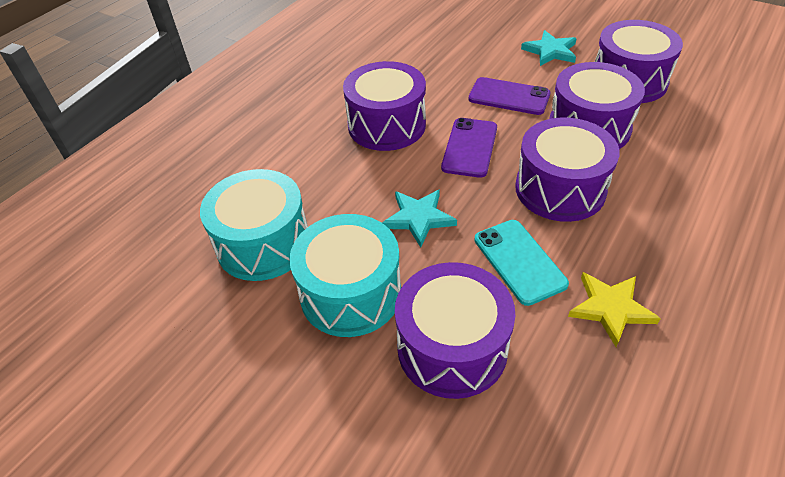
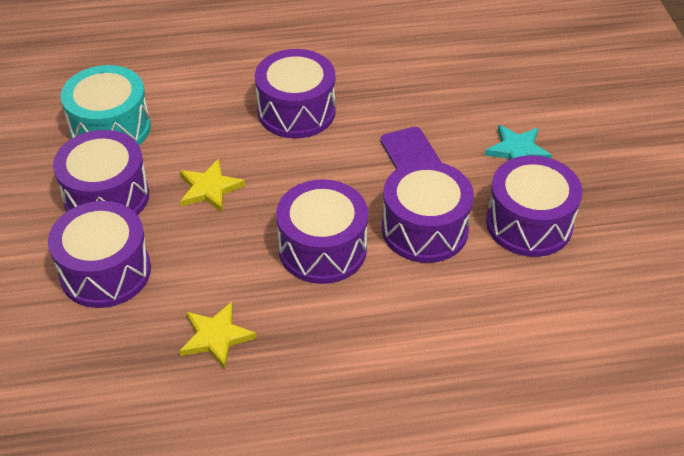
camera: 45 degrees right, 0 degrees up
(350, 293) = (106, 197): turquoise drum -> purple drum
(418, 218) = (209, 188): turquoise star -> yellow star
(469, 147) = (319, 172): purple phone -> none
(519, 261) = (217, 265): turquoise phone -> none

